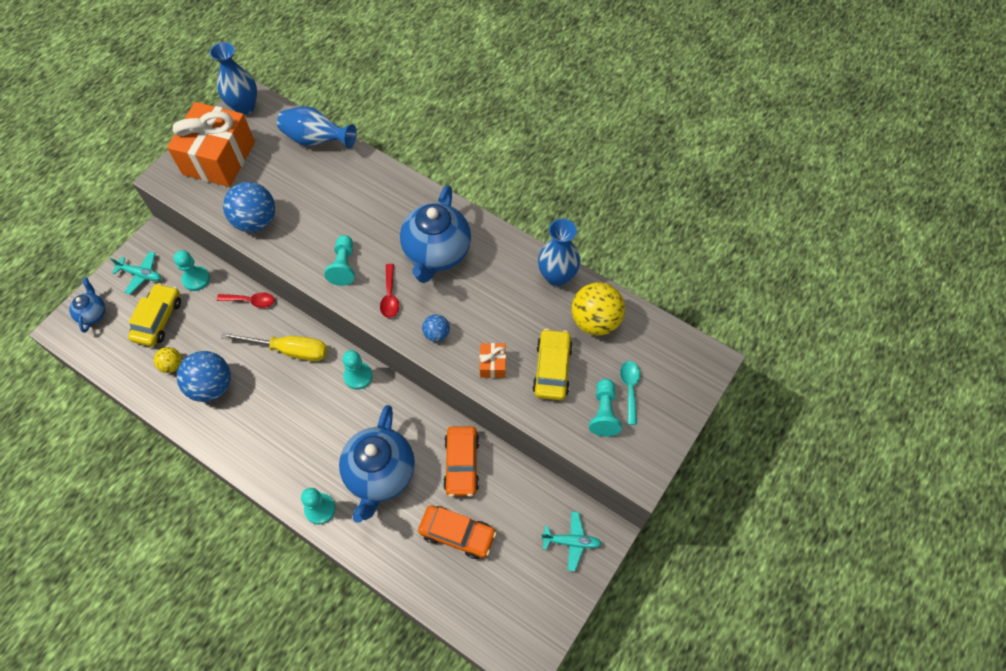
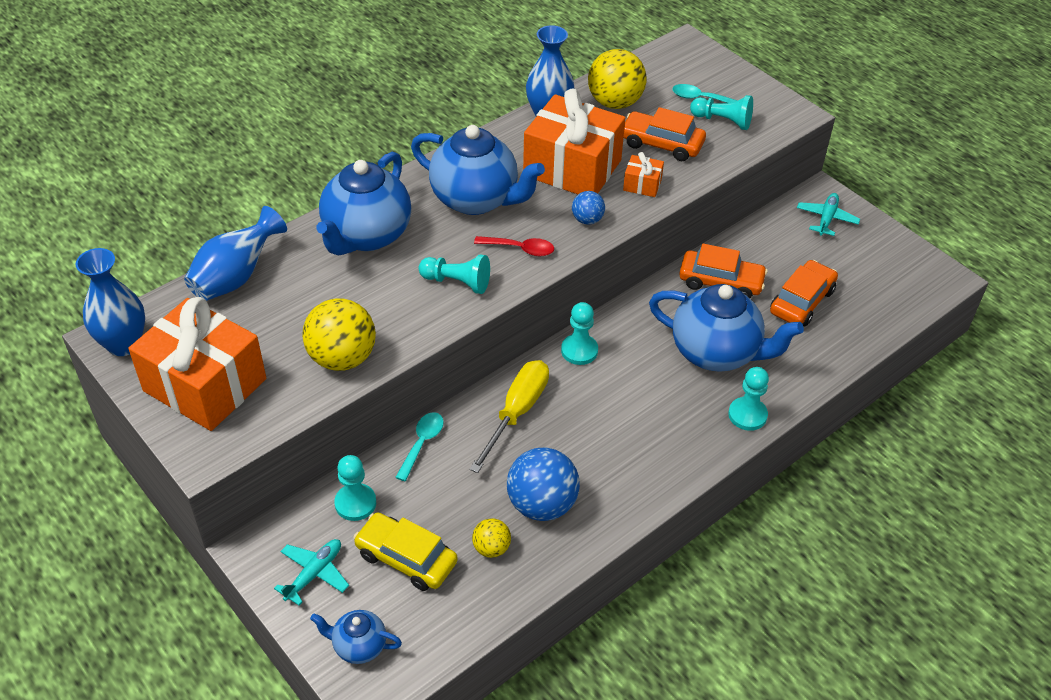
camera: 75 degrees left, 15 degrees down
(251, 301) = (422, 443): red spoon -> turquoise spoon
(256, 221) = (342, 358): blue ball -> yellow ball
(377, 198) = (366, 235): none -> blue teapot
(496, 309) = (572, 168): none -> orange gift
(552, 369) = (661, 144): yellow car -> orange car

